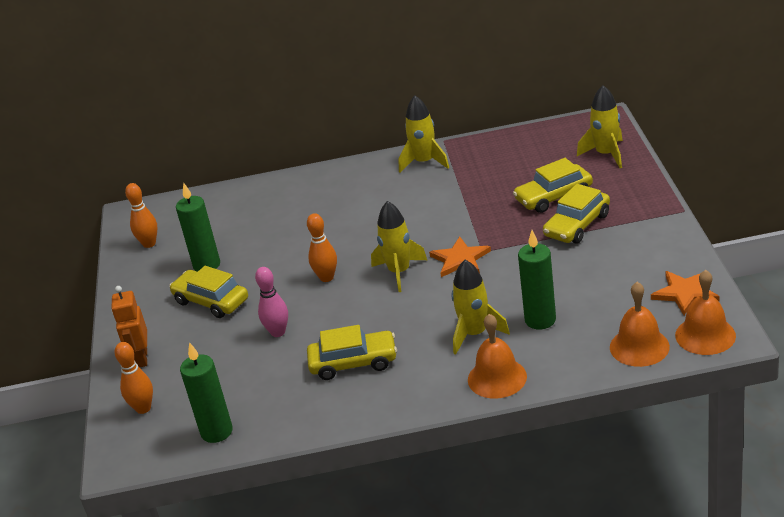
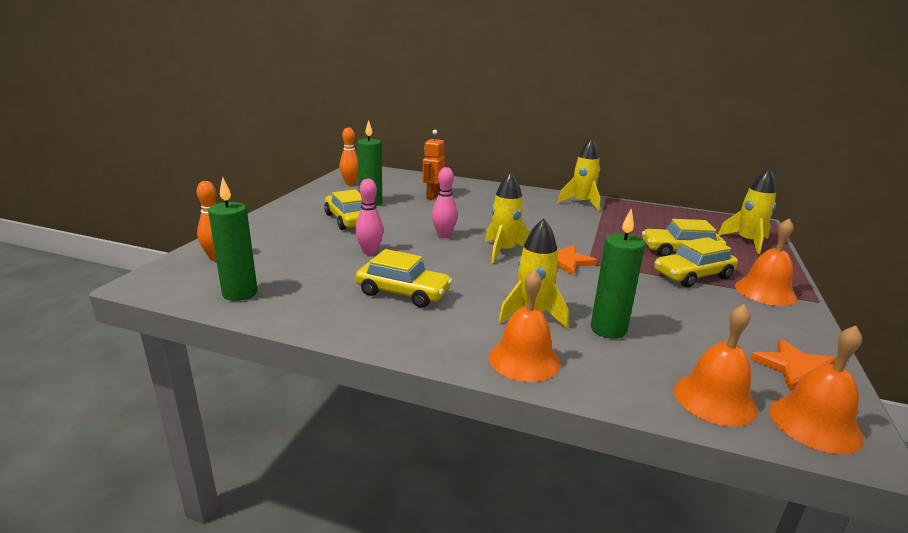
camera: 20 degrees right, 10 degrees down
(141, 358) = (260, 231): orange robot -> orange robot (433, 196)
(326, 277) = (444, 235): orange bowling pin -> pink bowling pin
(641, 218) = (765, 292): none -> orange bell

